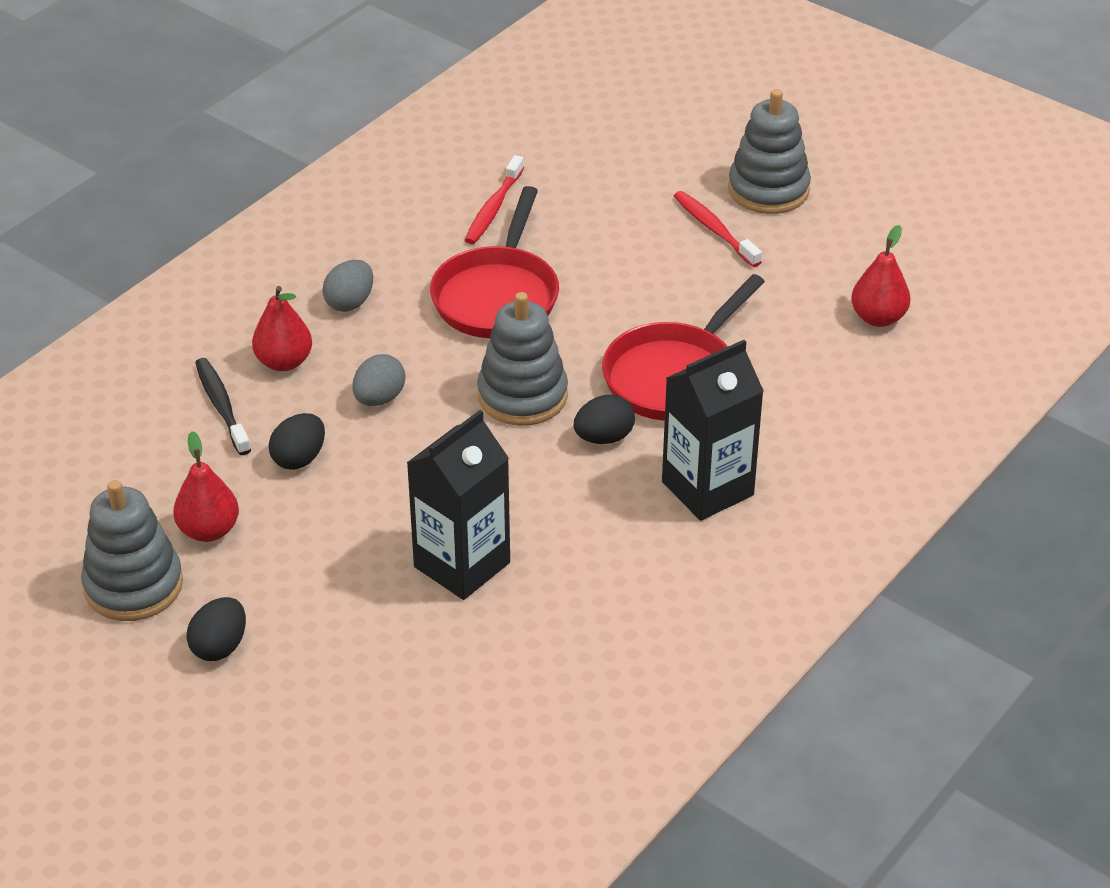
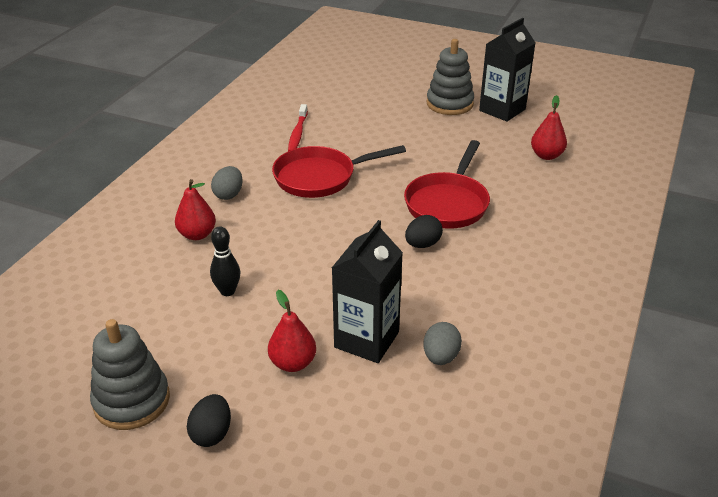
camera: 15 degrees left, 5 degrees down
(209, 530) = (178, 350): red pear -> red pear (293, 363)
(221, 406) = (163, 268): black toothbrush -> none
(299, 458) = (227, 291): black egg -> black bowling pin
(379, 398) = (268, 246): grey egg -> grey egg (440, 357)
(497, 296) = (320, 177): red pan -> red pan turned 75 degrees clockwise
(522, 396) = (360, 229): grey stacking toy -> none
(707, 488) = (502, 263): black carton -> black carton (502, 110)
(714, 229) = (430, 126): red toothbrush -> none

